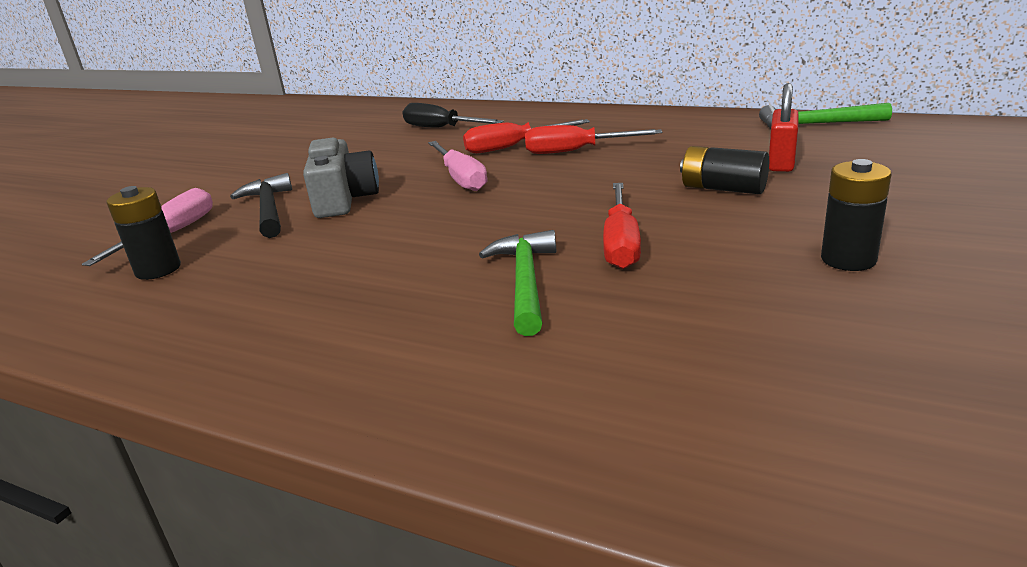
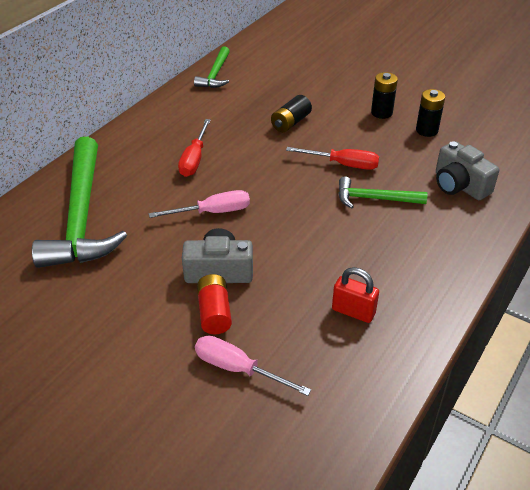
camera: 85 degrees left, 15 degrees up
(158, 269) = (303, 362): black battery -> black battery (426, 130)
(269, 209) = (214, 313): black hammer -> red battery
(441, 128) = (81, 217): black screwdriver -> green hammer
(512, 147) = (163, 184): red screwdriver -> none
(612, 378) = (459, 185): none -> grey camera
(781, 163) = (266, 99): red padlock -> red padlock (353, 311)

